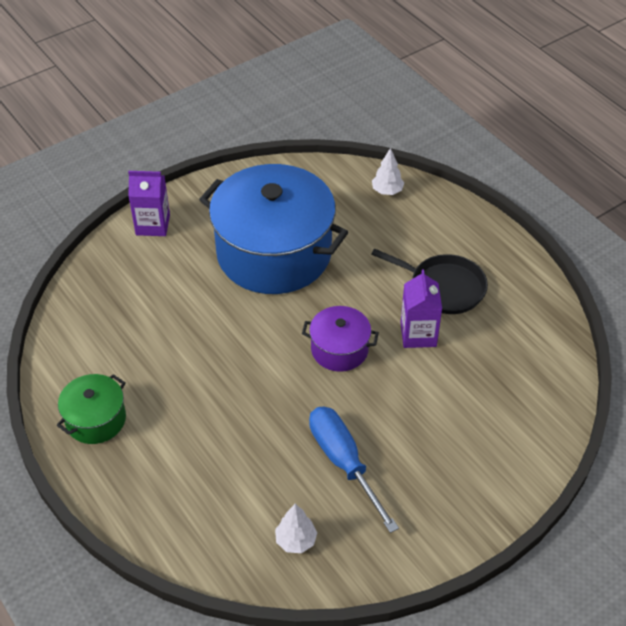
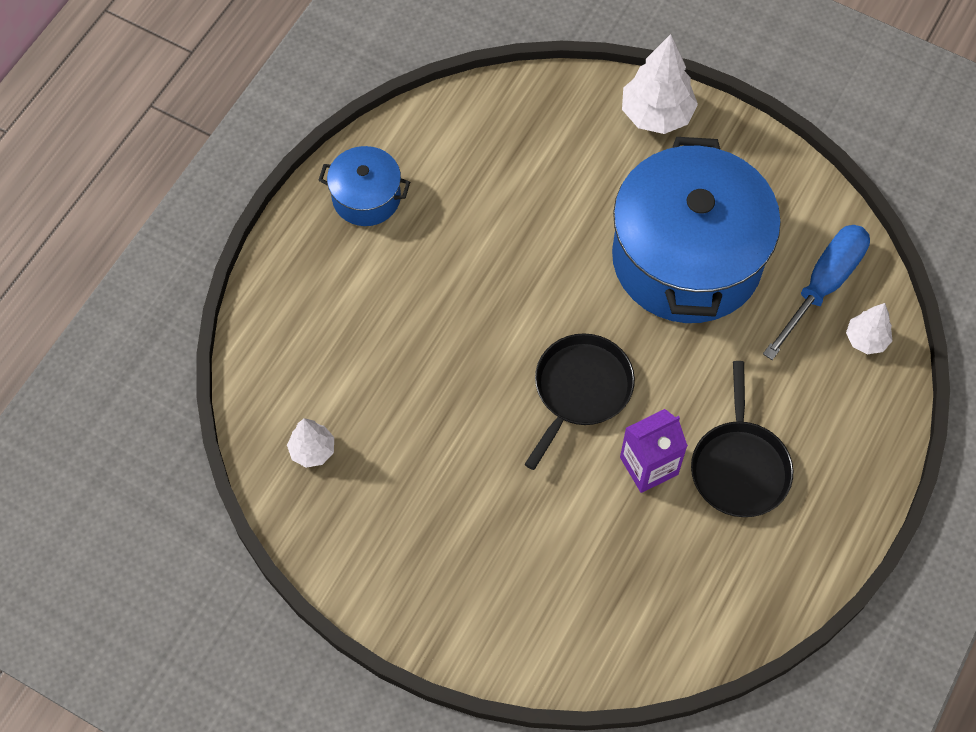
camera: 65 degrees right, 15 degrees up
(96, 419) = (366, 197): green pot -> blue pot
(153, 225) = (656, 115): purple carton -> white tree
(339, 349) = (580, 389): purple pot -> black pan
(344, 462) = (429, 457): blue screwdriver -> blue screwdriver (823, 286)

